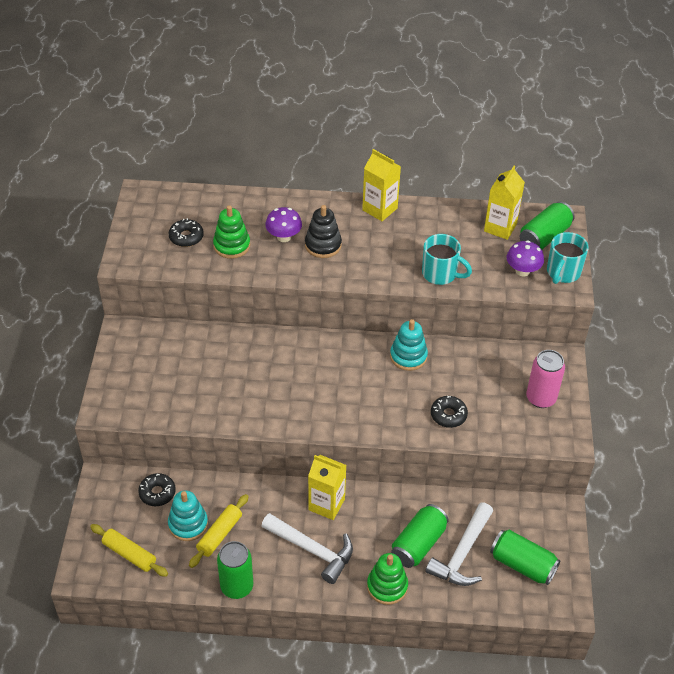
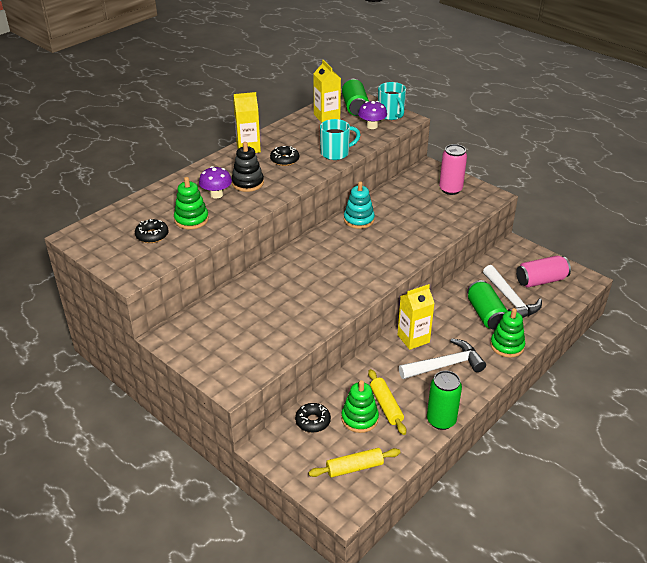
camera: 50 degrees left, 10 degrees down
(188, 524) = (359, 418): turquoise stacking toy -> green stacking toy
(448, 415) = (425, 228): black donut -> black donut (284, 160)
(522, 565) = (541, 280): green can -> pink can

